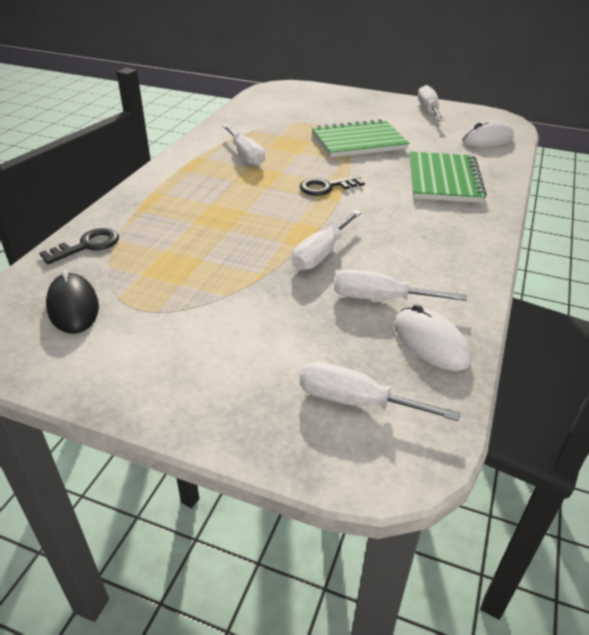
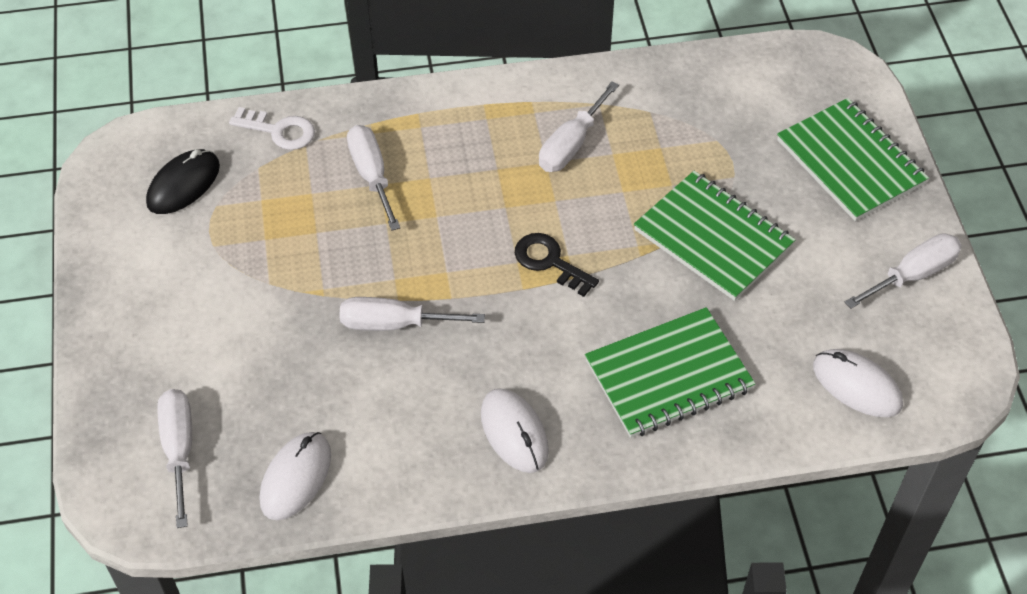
camera: 60 degrees right, 15 degrees up
(87, 245) = (279, 131): black key -> white key
(345, 101) = (850, 162): none -> green notebook
(380, 299) = (343, 409): white screwdriver -> white screwdriver (372, 175)
(451, 238) = (514, 432): none -> white mouse

